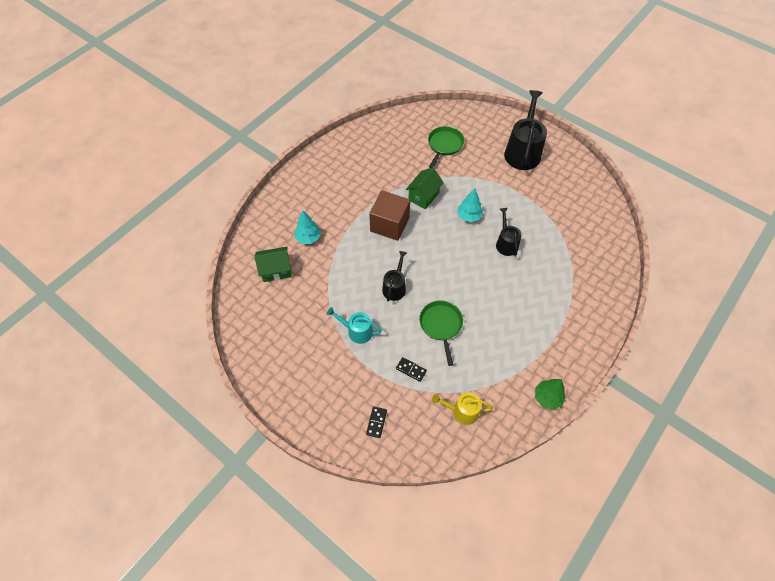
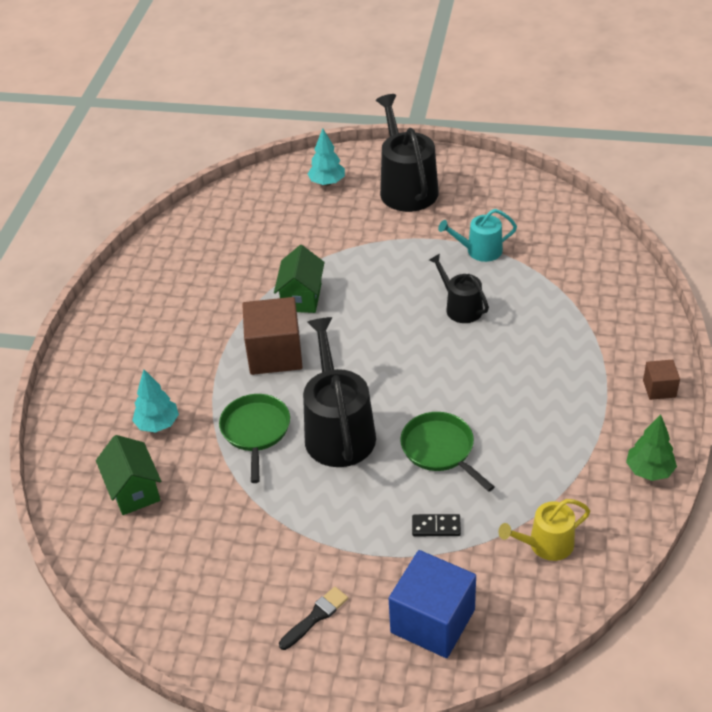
camera: 25 degrees left, 15 degrees down
(276, 270) = (134, 490): green house -> green house turned 75 degrees counterclockwise
(321, 388) = (315, 617): none -> black brush
(357, 331) = (319, 514): turquoise watering can -> turquoise watering can (479, 250)
(376, 422) = (432, 621): black domino -> blue cube
(395, 287) = (338, 431): black watering can -> black watering can, size x1.78
(444, 145) = (288, 222): green pan -> green pan (255, 431)
(468, 216) = (384, 296): turquoise tree -> turquoise tree (327, 182)
(587, 350) = (659, 388): none -> brown cube

